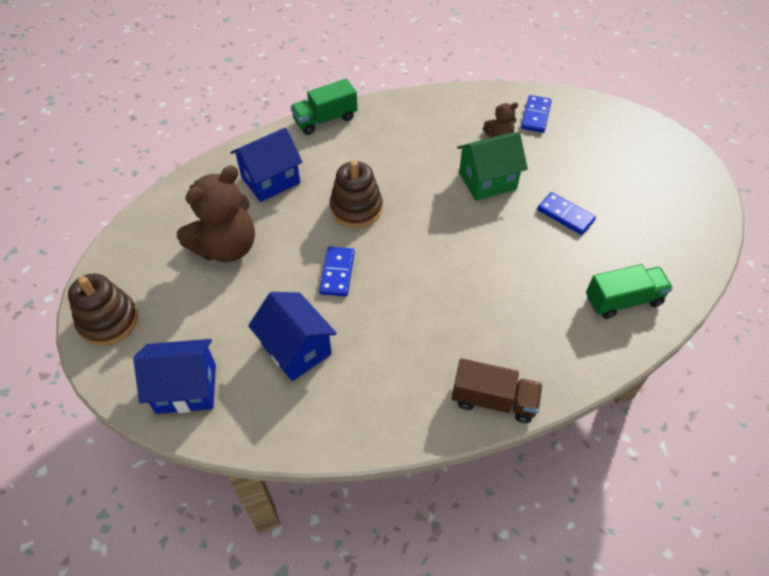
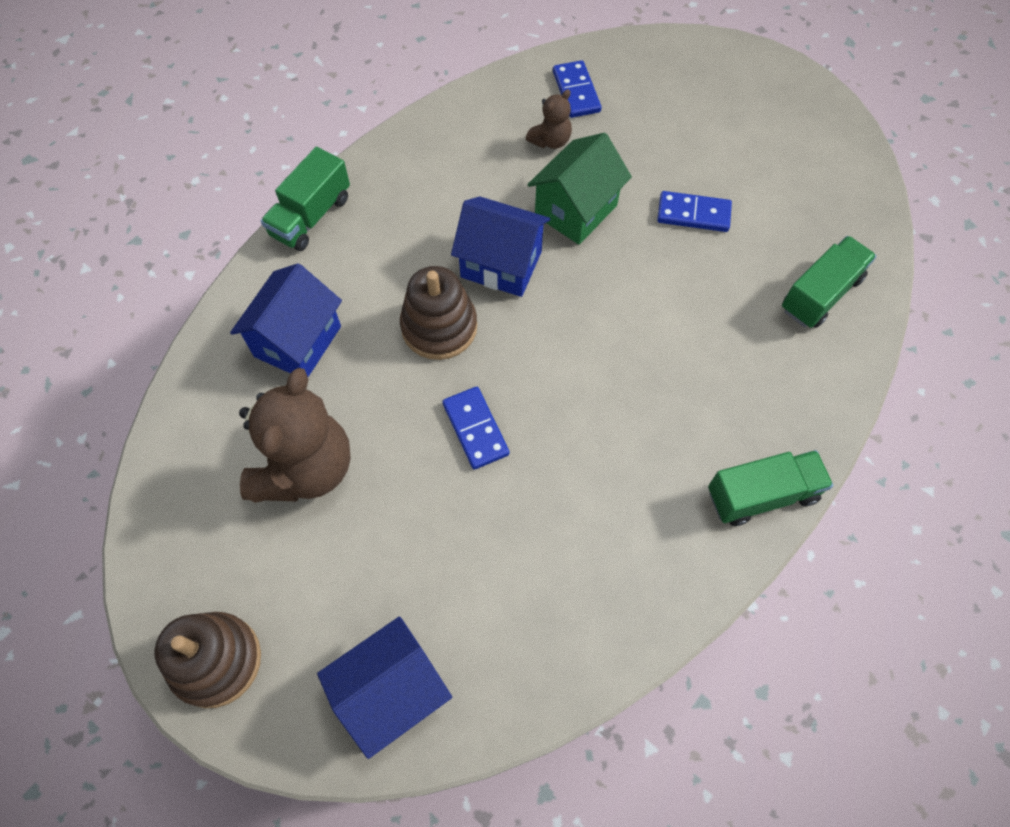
camera: 30 degrees left, 10 degrees up
(296, 349) = (494, 559): blue house -> blue house (501, 264)
(493, 400) = (762, 495): brown truck -> green truck

